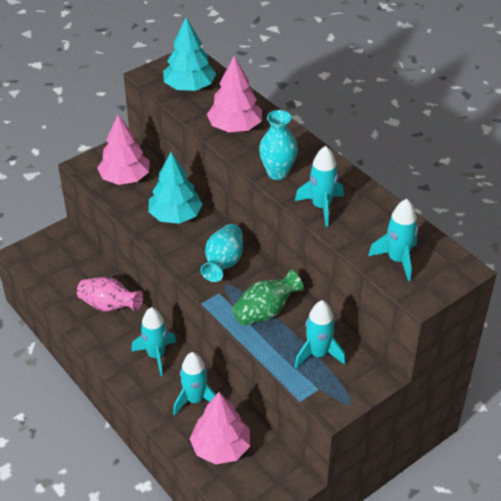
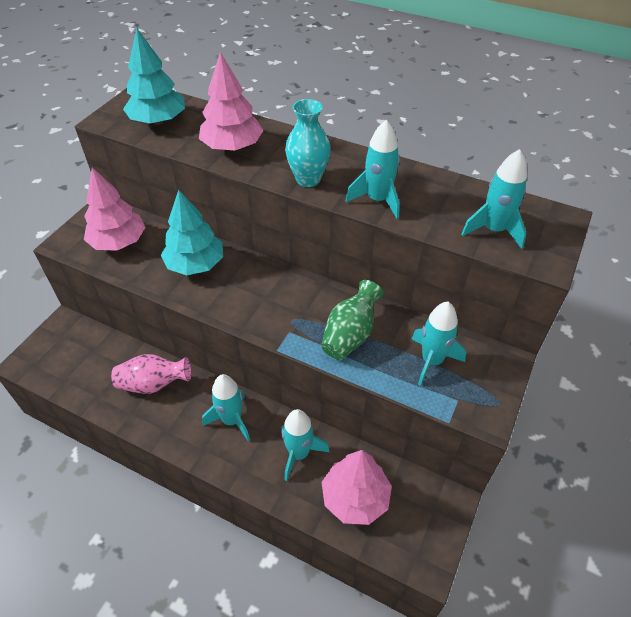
camera: 25 degrees left, 5 degrees up
(223, 263) = (275, 298): turquoise vase -> none

